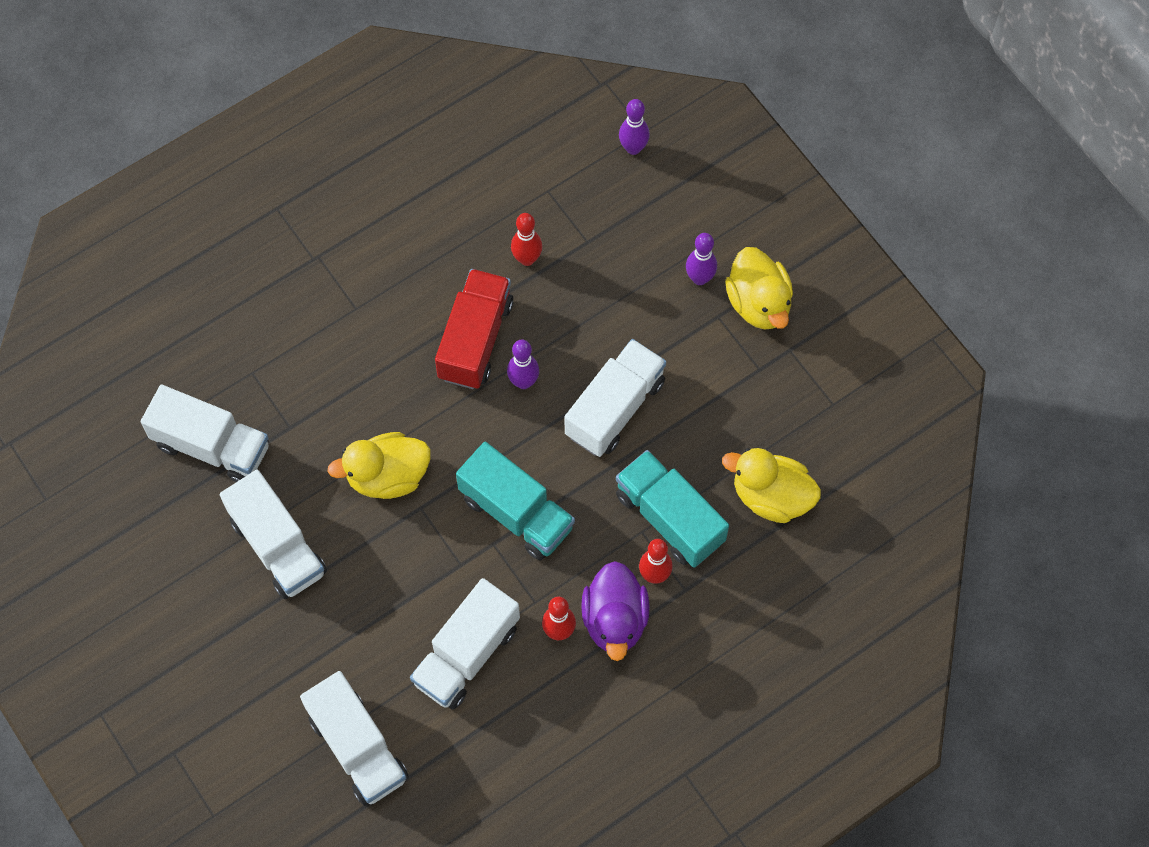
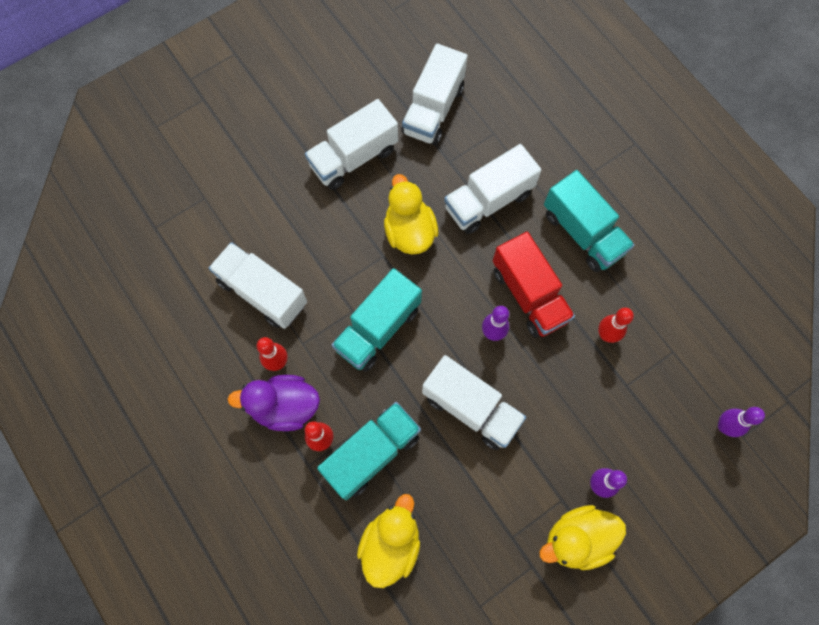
camera: 90 degrees right, 5 degrees up
(357, 747) = (196, 217): white truck -> white truck (488, 201)
(396, 276) = (582, 233): none -> turquoise truck
(475, 340) = (529, 294): red truck -> red truck turned 45 degrees clockwise

